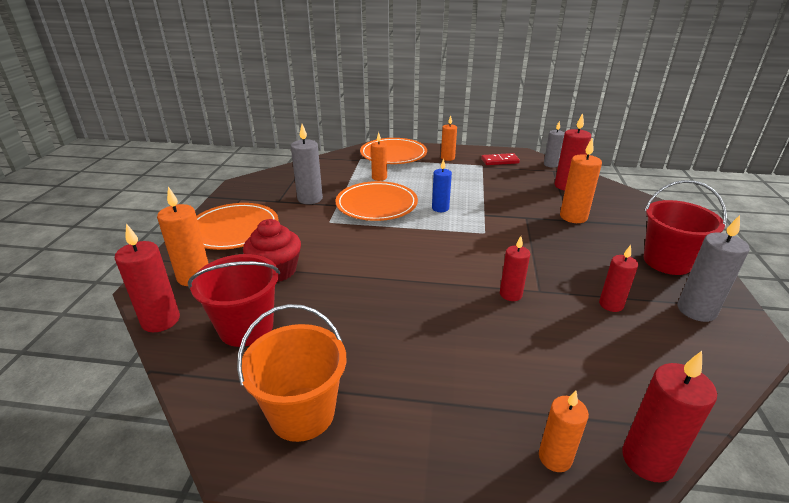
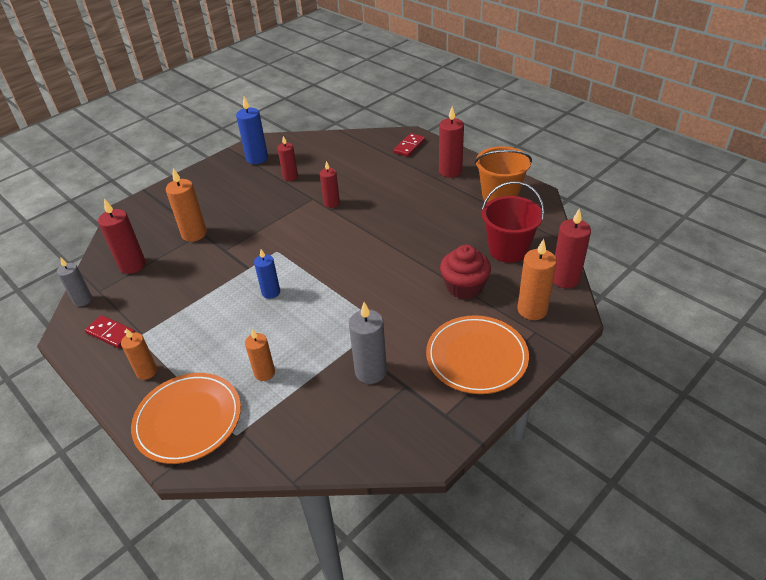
camera: 140 degrees left, 10 degrees up
(376, 204) = (317, 326): orange plate -> none
(555, 458) = (409, 146): orange candle -> red domino
(648, 460) = (377, 134): red candle -> red candle (450, 171)
(667, 261) = (213, 182): red bucket -> none
(696, 310) = (257, 158): grey candle -> blue candle

